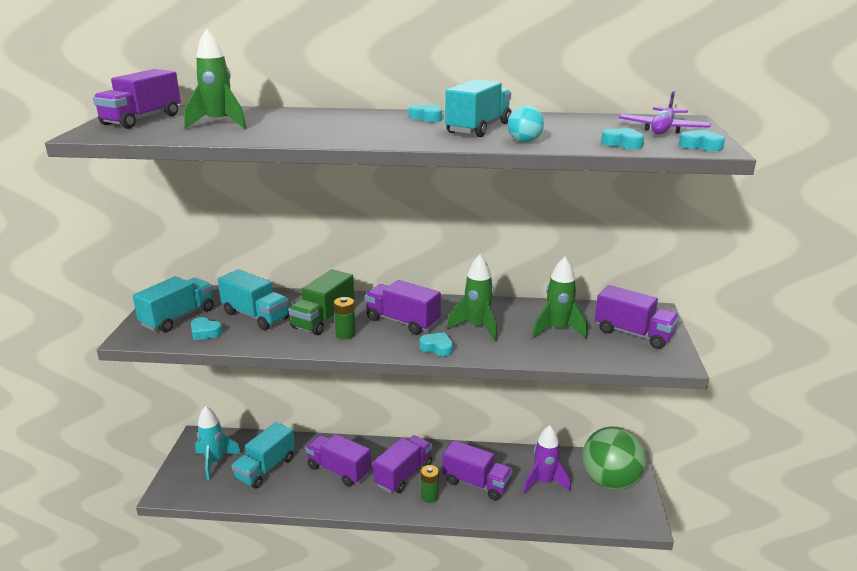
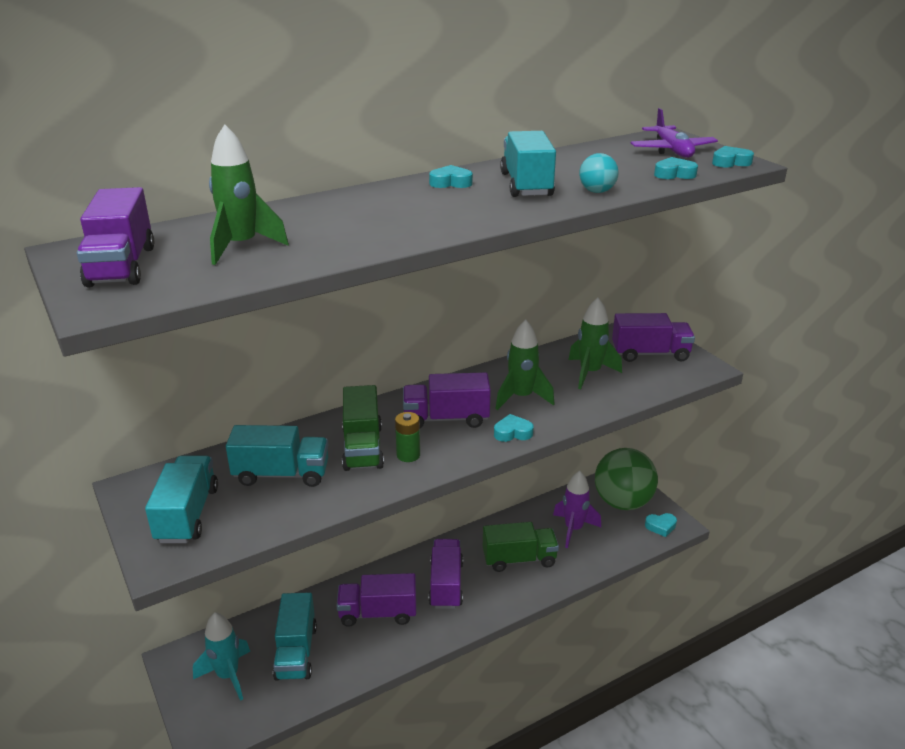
camera: 35 degrees left, 5 degrees up
(205, 332) = (248, 518): turquoise heart -> turquoise heart (661, 526)
(429, 496) = (491, 593): green battery -> none
(476, 483) = (519, 559): purple truck -> green truck

